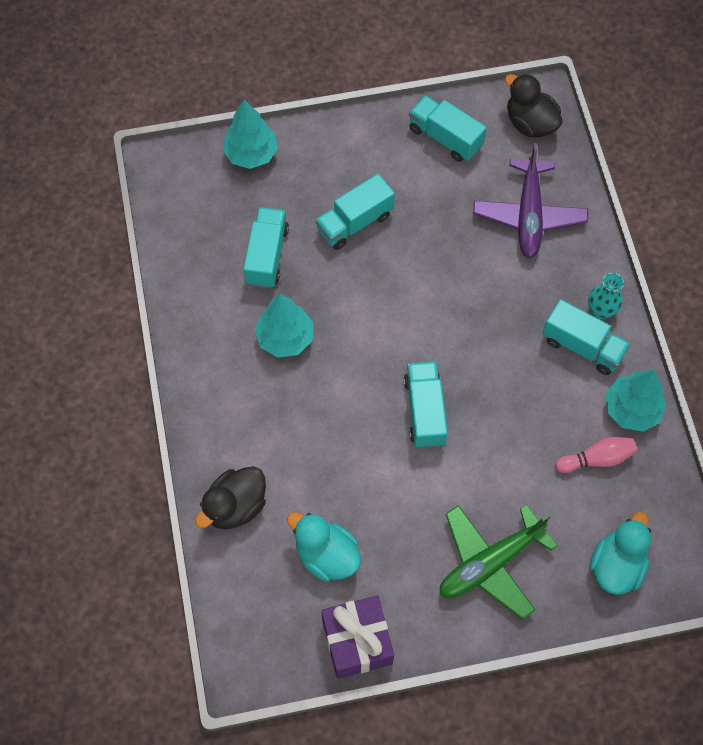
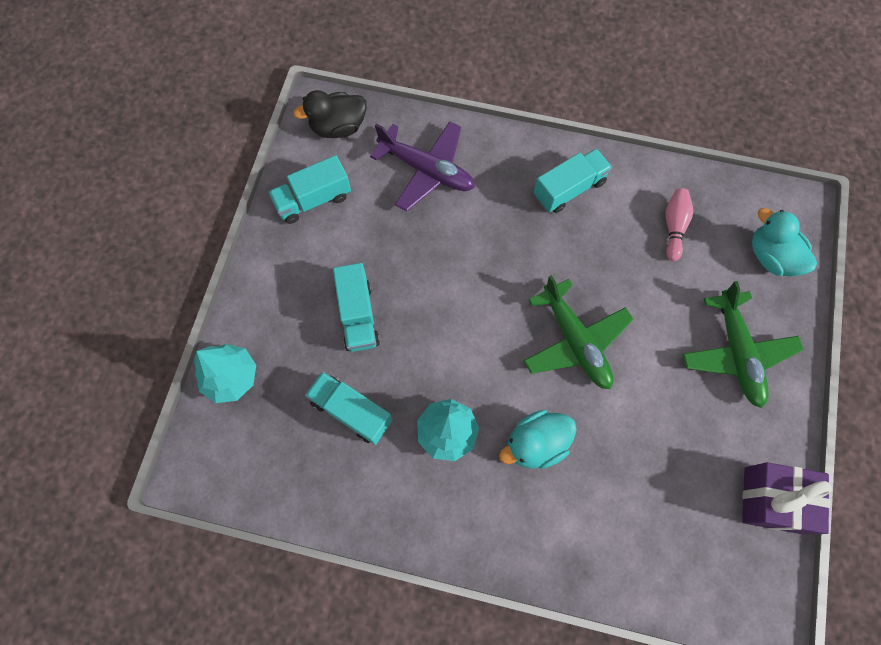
camera: 65 degrees left, 5 degrees up
(235, 506) = (601, 557): black duck -> none
(326, 555) = (681, 491): turquoise duck -> turquoise duck (535, 444)
(424, 411) = (575, 341): turquoise truck -> green plane
(600, 310) = (542, 160): turquoise vase -> none
(631, 409) = (641, 180): turquoise tree -> none

